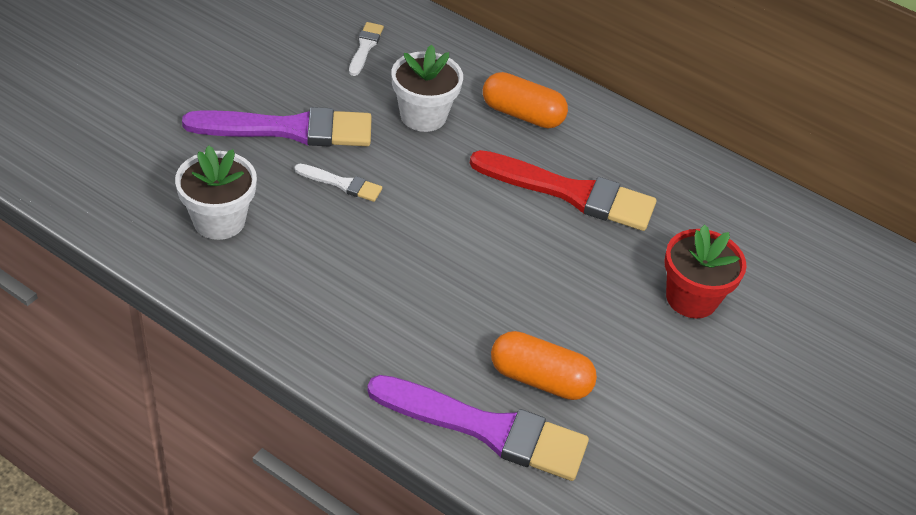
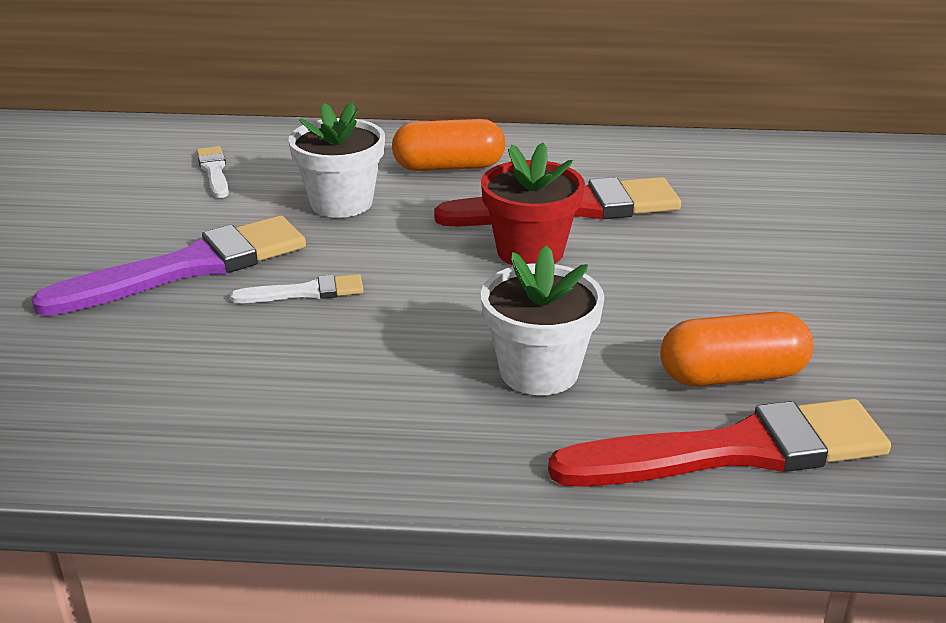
camera: 25 degrees left, 15 degrees down
(219, 220) = (175, 387): white flower pot -> white flower pot (539, 371)
(485, 429) = (733, 451): purple brush -> red brush
(691, 298) = (789, 244): red flower pot -> red flower pot (530, 251)

